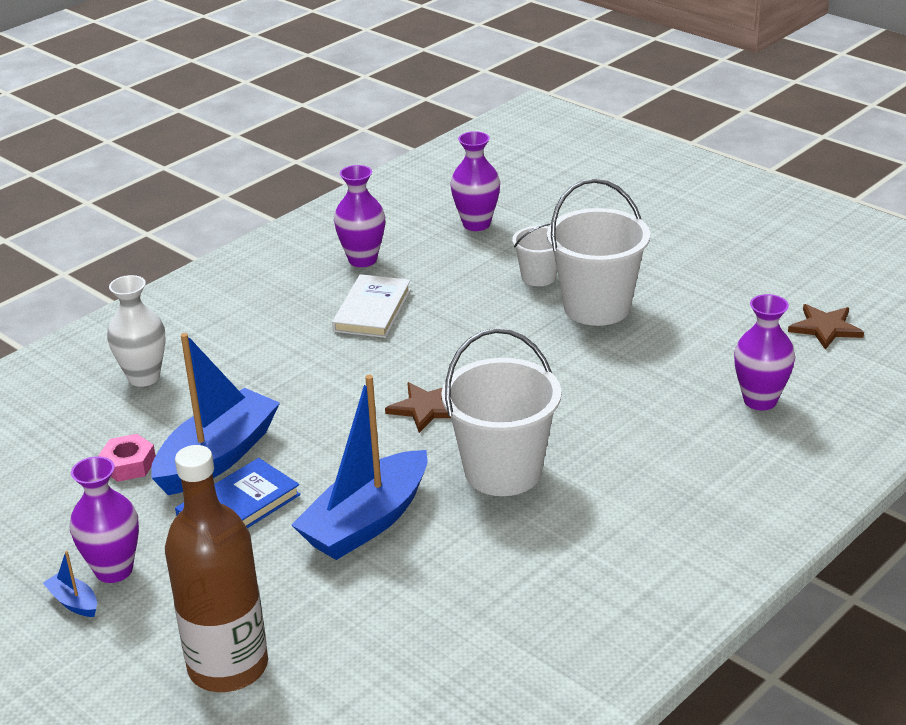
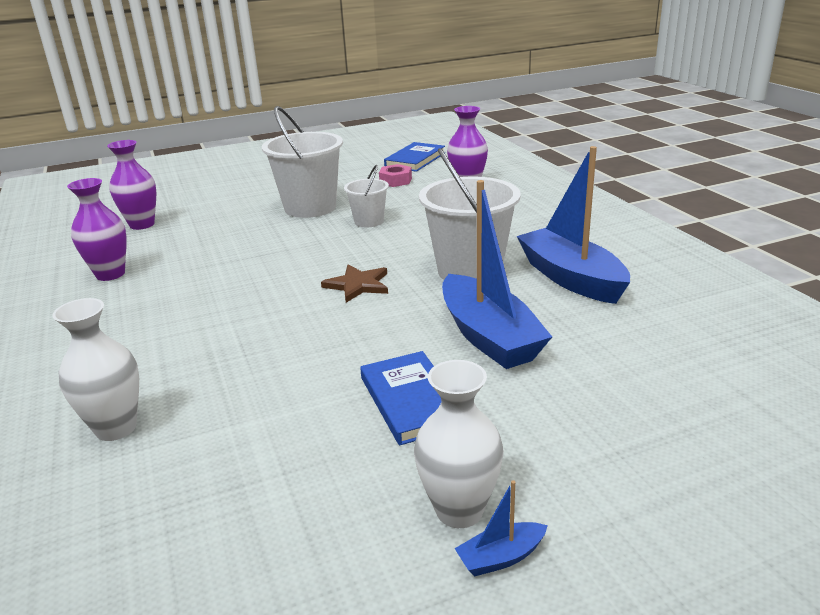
camera: 65 degrees left, 5 degrees down
(114, 570) = (459, 510): purple vase -> white vase
(128, 464) = (268, 466): pink nut -> pink nut (395, 181)
(218, 457) = (318, 400): blue boat -> blue boat (571, 278)
(228, 666) = (665, 450): brown bottle -> none
(372, 310) = (191, 283): white book -> none
(538, 277) = (246, 217): white bucket -> white bucket (369, 221)
(825, 328) = (415, 160): brown star -> blue book

